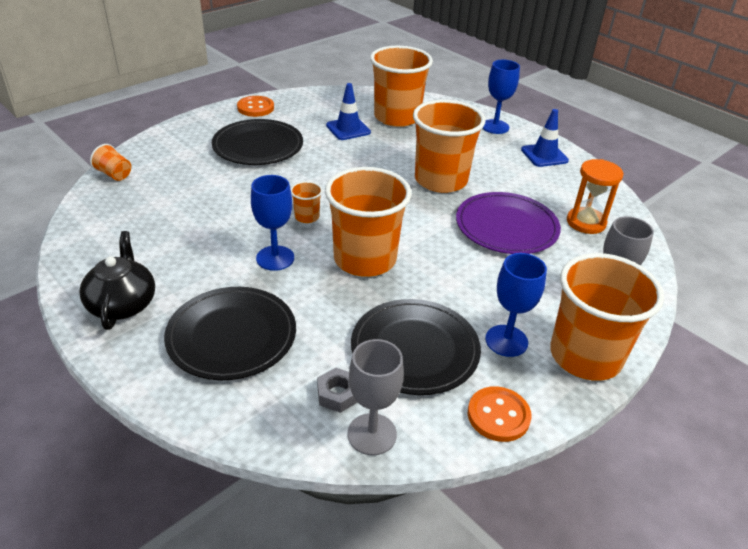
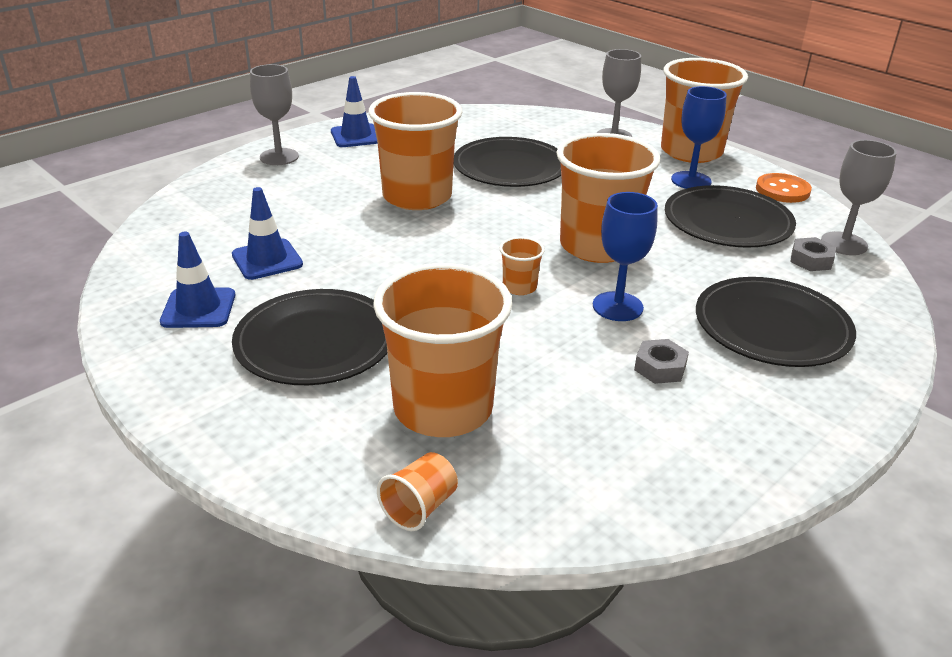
camera: 90 degrees left, 5 degrees down
(123, 304) = (766, 422): black teapot -> none
(197, 266) = (660, 368): none -> grey nut
(255, 108) = (161, 356): orange button -> none
(297, 113) = (198, 308): none -> blue traffic cone
(397, 117) = (236, 220): orange cup -> orange cup (443, 408)
(495, 127) = (279, 157): blue goblet -> grey goblet
(506, 226) = (510, 167): purple plate -> black plate
(586, 222) = (493, 131): orange hourglass -> none

